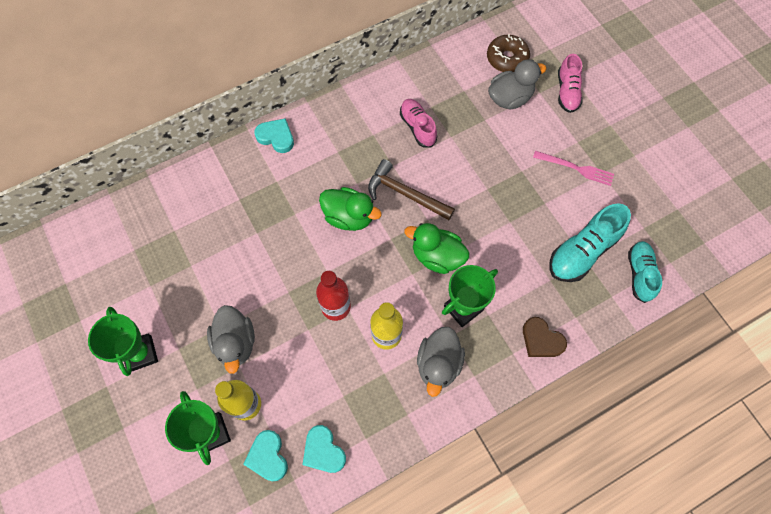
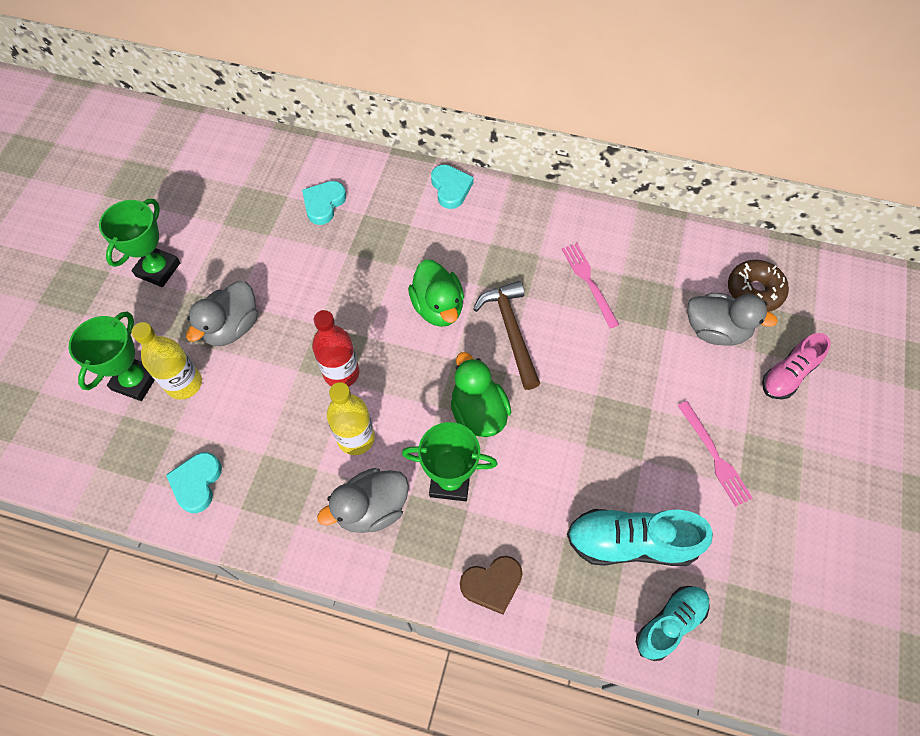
camera: 45 degrees right, 5 degrees down
(268, 456) = (152, 442): turquoise heart -> turquoise heart (324, 204)
(417, 127) = (589, 282): pink shoe -> pink fork
(541, 340) = (492, 584): brown heart -> brown heart turned 105 degrees counterclockwise

